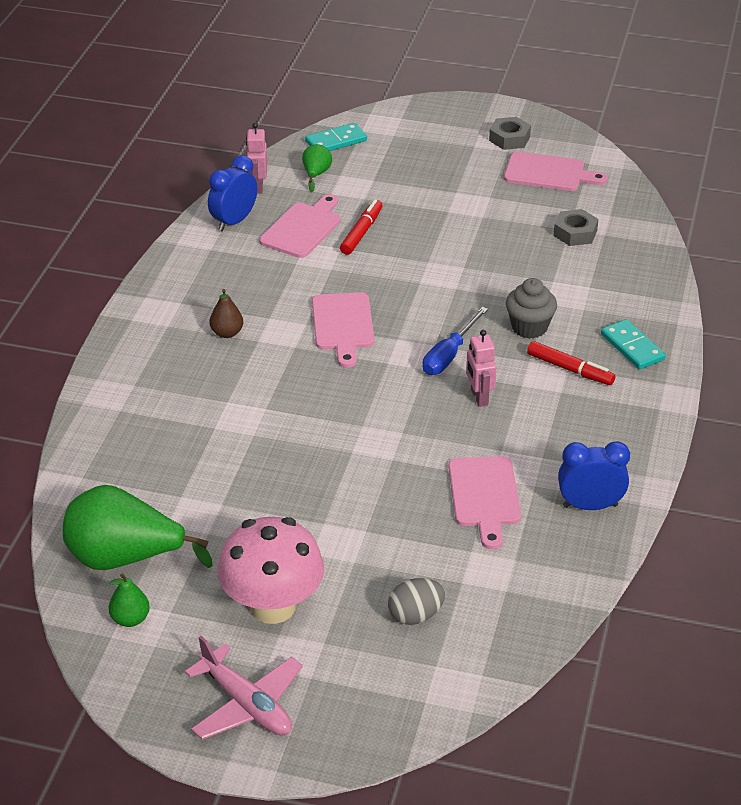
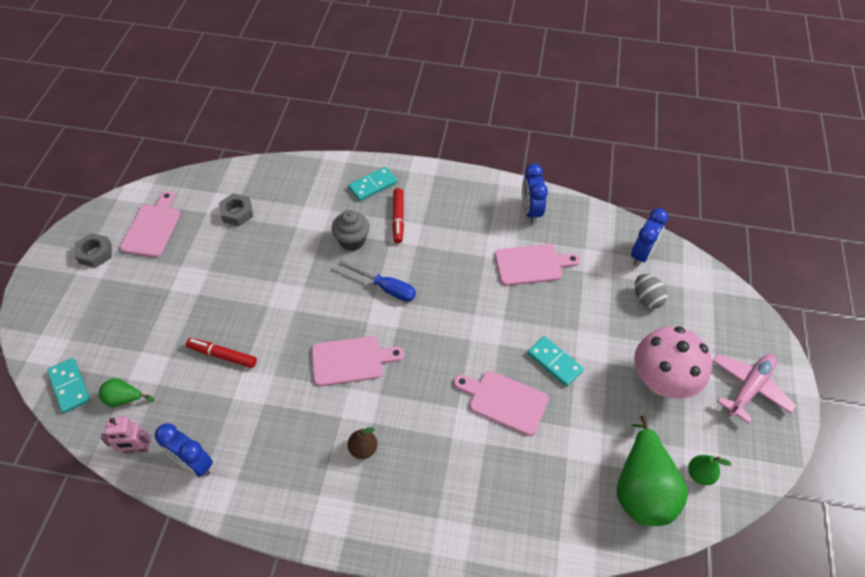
camera: 95 degrees left, 15 degrees up
(302, 228) = (211, 403): pink cutting board -> pink cutting board (504, 401)
(318, 501) = (554, 362): none -> turquoise domino
(479, 397) = (432, 269): pink robot -> none
(502, 625) = (641, 254): none -> blue clock
(570, 369) = (398, 218): red marker -> red marker turned 150 degrees clockwise

